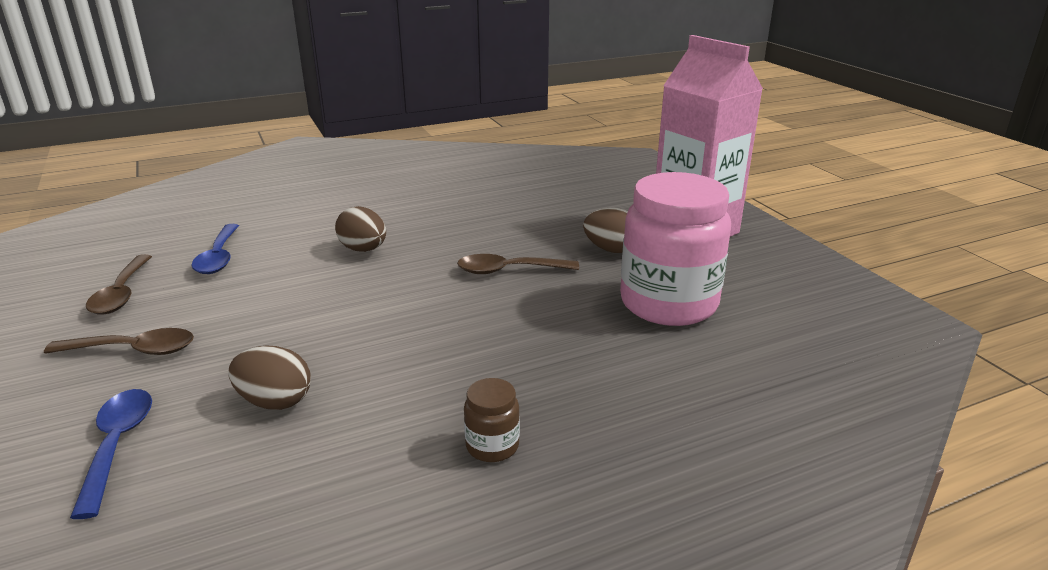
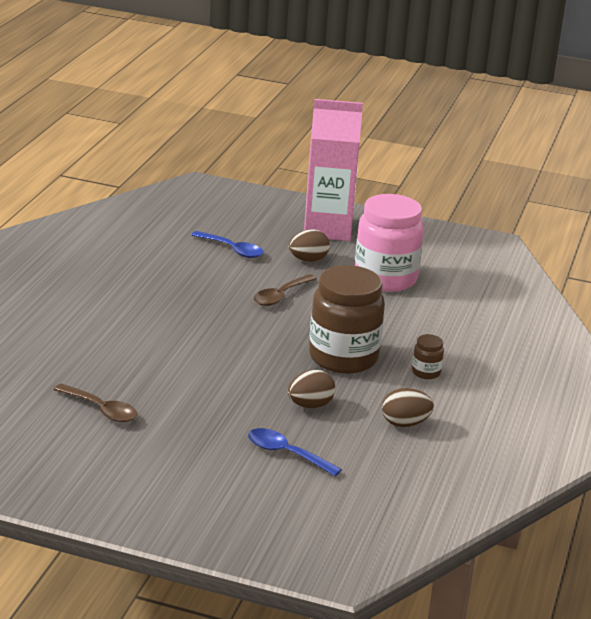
camera: 50 degrees left, 0 degrees up
(134, 350) = (189, 425): brown spoon -> none
(219, 257) = (101, 365): blue spoon -> blue spoon (232, 250)
(363, 249) = (176, 321): brown egg -> brown egg (405, 423)
(432, 367) = (343, 358): none -> brown jar

